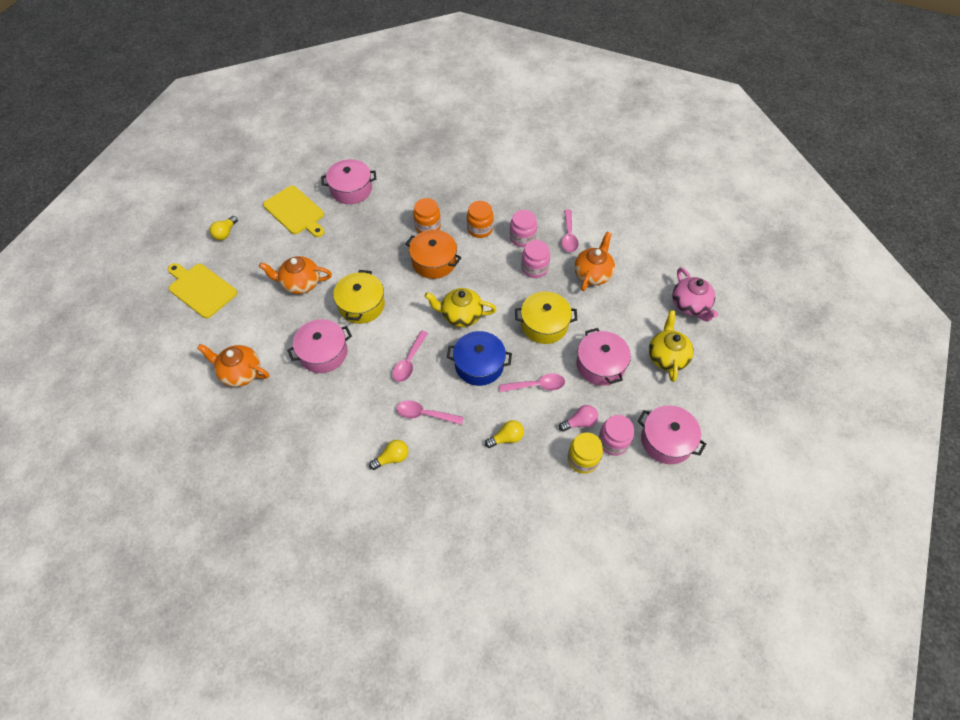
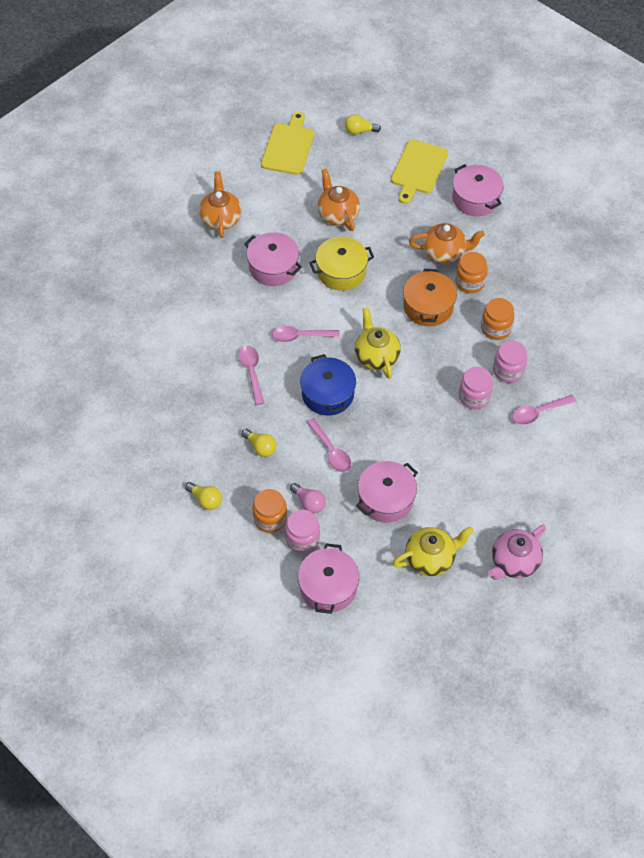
camera: 65 degrees right, 0 degrees up
(392, 458) = (196, 366): yellow light bulb -> yellow light bulb (206, 500)
(544, 324) = (407, 431): yellow pot -> none
(583, 459) = (270, 518): yellow jar -> orange jar
(593, 274) = (500, 453): orange teapot -> orange teapot (444, 252)

